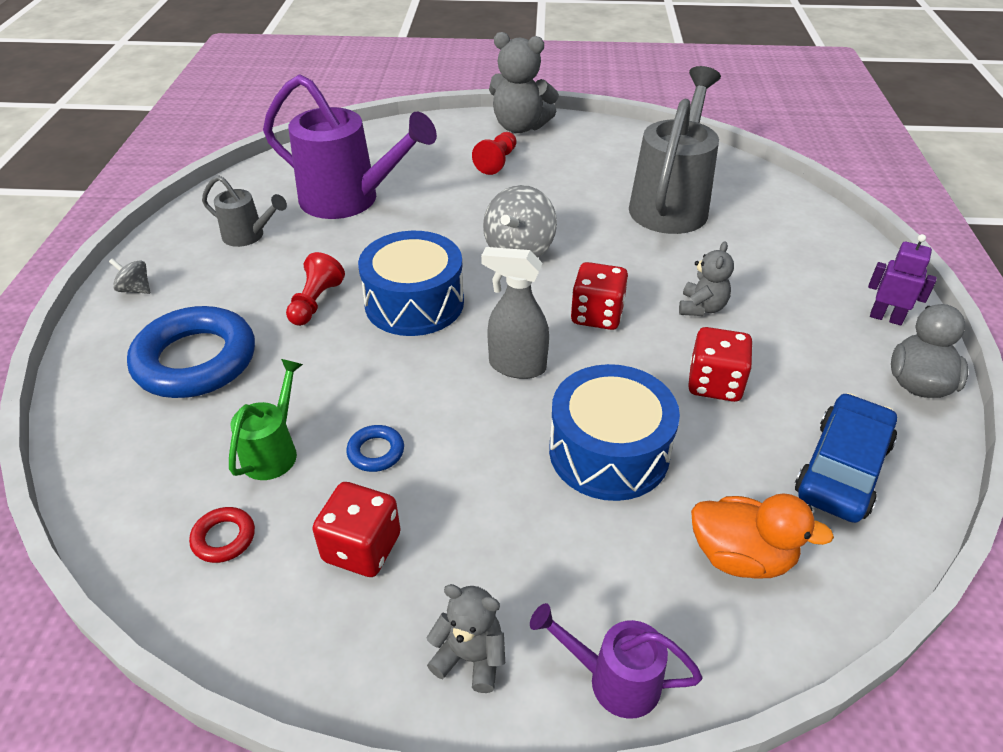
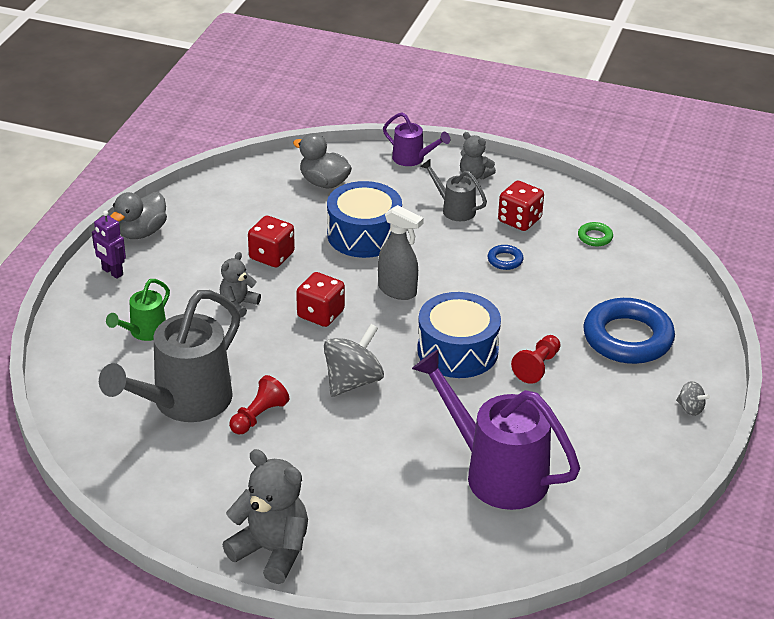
camera: 165 degrees left, 5 degrees down
(224, 538) = (595, 237): red ring -> green ring
(249, 236) = (597, 446): grey watering can -> grey watering can (454, 209)
(274, 451) = (568, 272): green watering can -> green watering can (144, 332)
(497, 162) = (325, 496): red pawn -> red pawn (259, 416)
(741, 557) = (324, 183): orange duck -> grey duck
(842, 468) = (236, 203): blue car -> none

